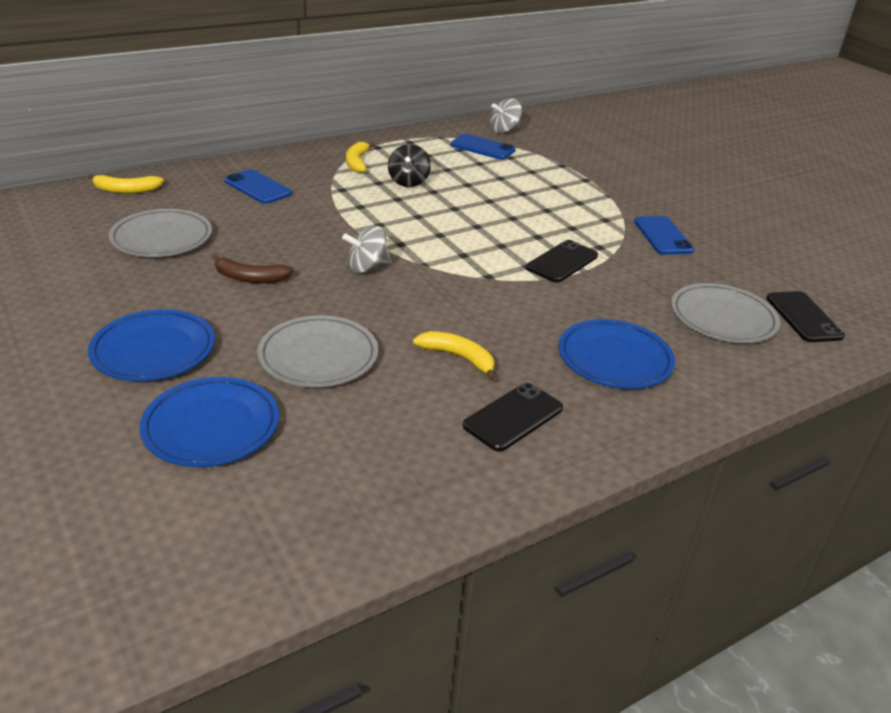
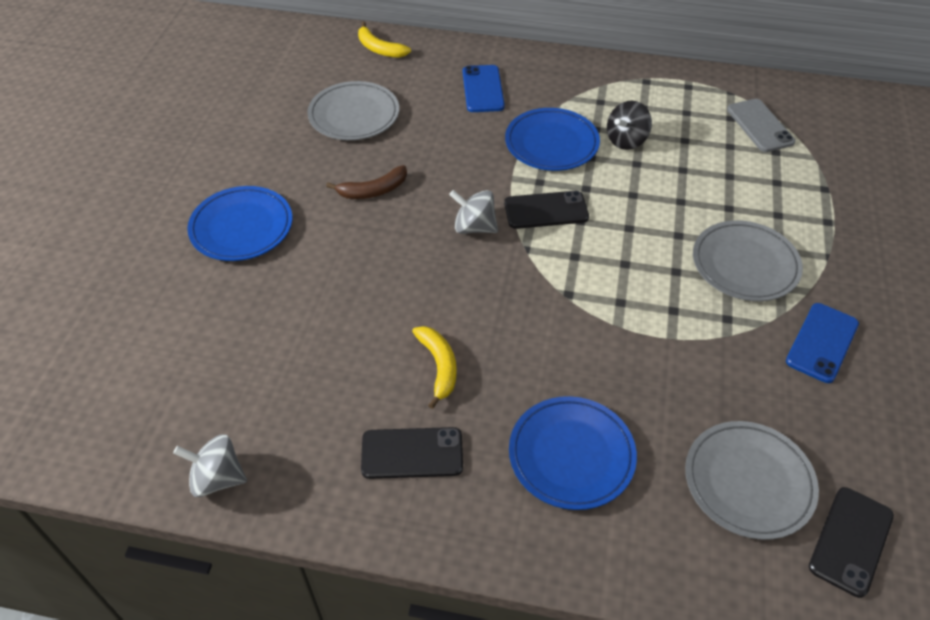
camera: 45 degrees right, 15 degrees up
(211, 427) = (208, 319): blue plate -> blue plate (551, 143)
(250, 278) = (373, 190): brown banana -> brown banana turned 75 degrees counterclockwise
(318, 356) = (338, 299): grey plate -> grey plate (745, 264)
(357, 162) = (604, 94): yellow banana -> none
(482, 148) = (760, 126): blue phone -> grey phone
(504, 130) = (816, 110): grey spinning top -> grey spinning top (217, 478)
(562, 262) = (662, 316): black phone -> black phone (546, 210)

